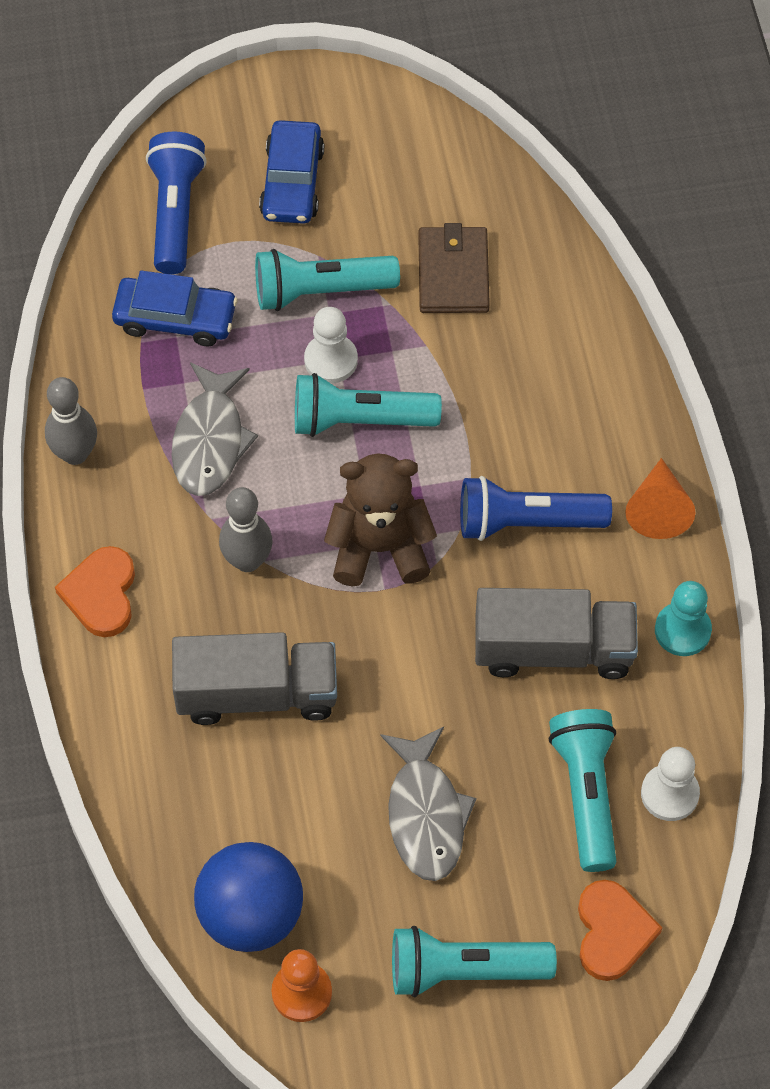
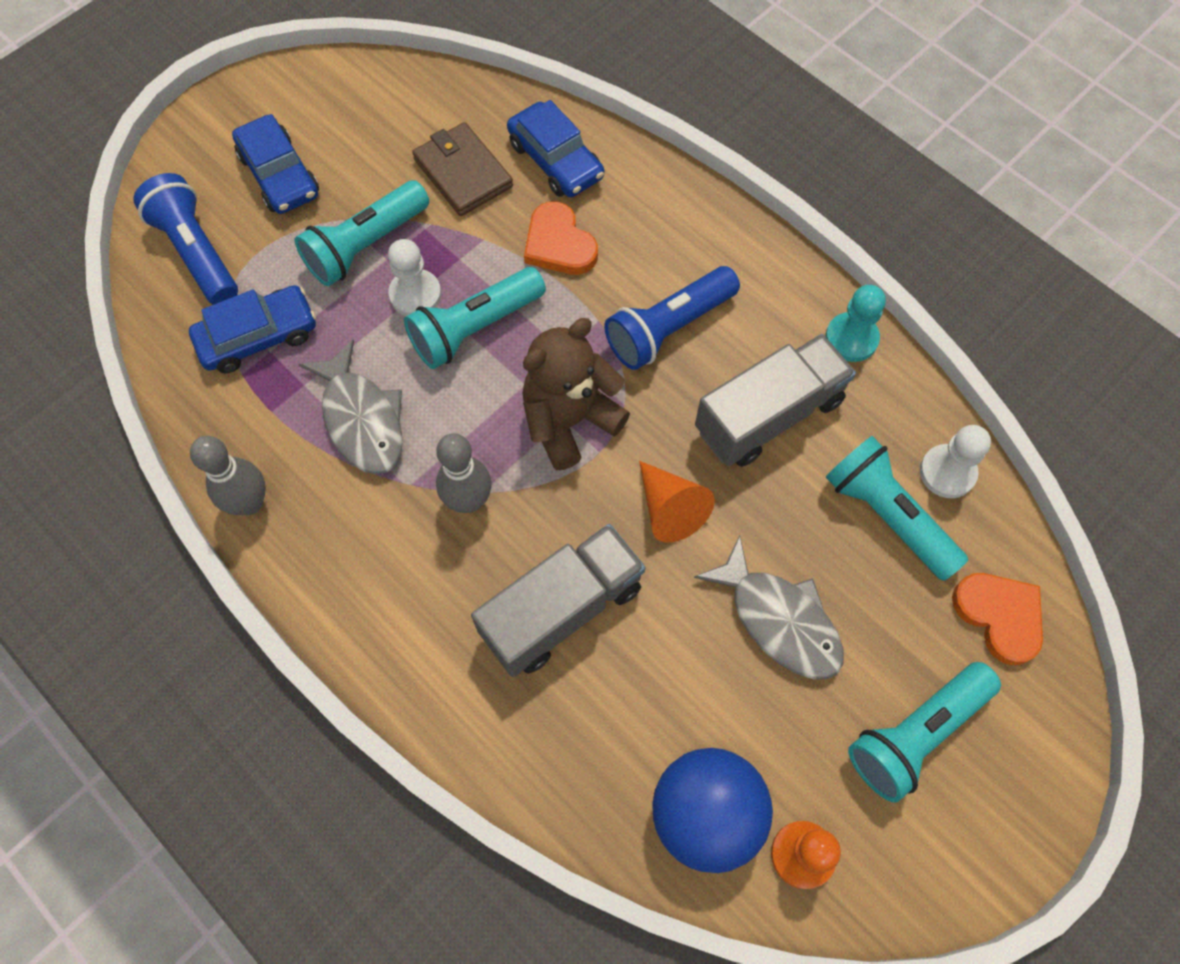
camera: 35 degrees left, 5 degrees up
(101, 594) = (361, 611): orange heart -> orange heart (559, 244)
(545, 310) = (555, 160): none -> blue car
(658, 509) = (758, 258): orange cone -> orange cone (670, 509)

